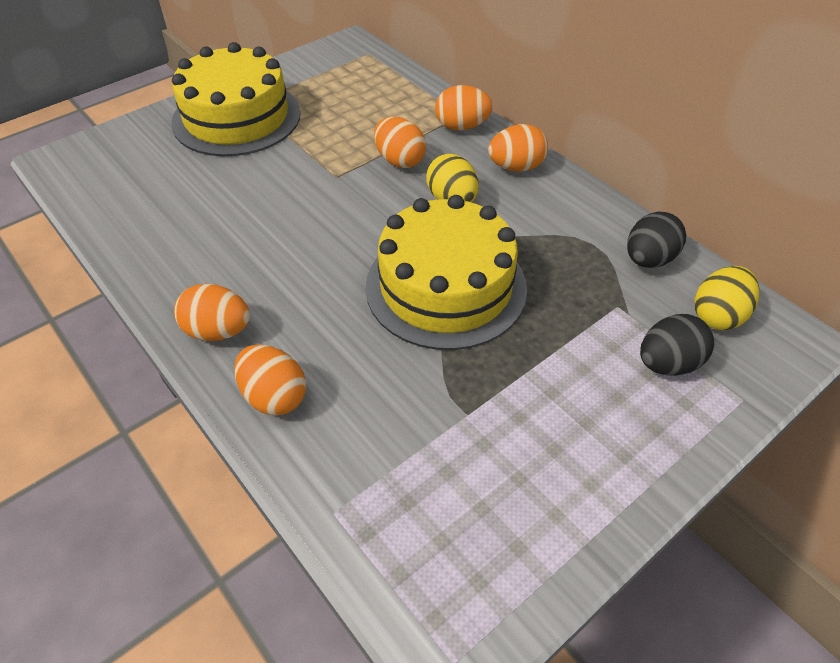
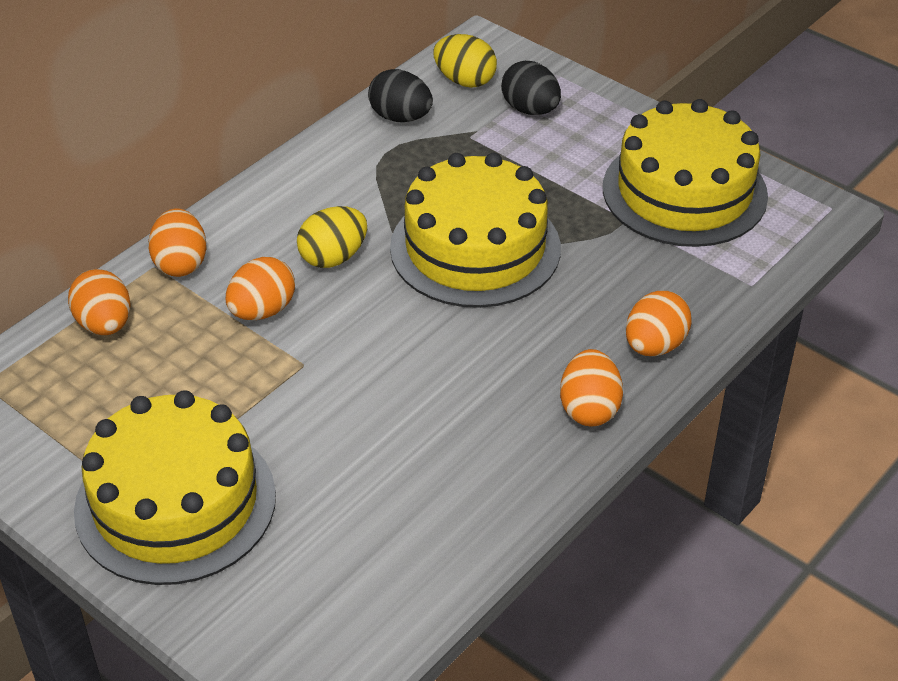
camera: 100 degrees left, 5 degrees down
(508, 484) = (684, 191): none -> yellow cake
(516, 167) = (262, 211): orange egg -> orange egg (105, 324)

